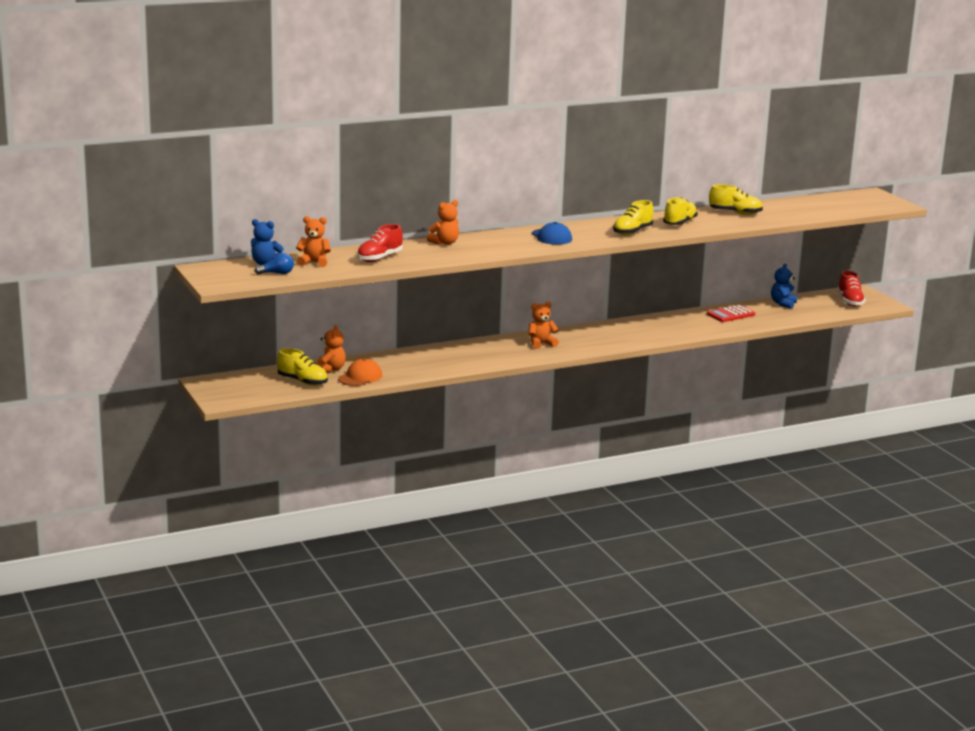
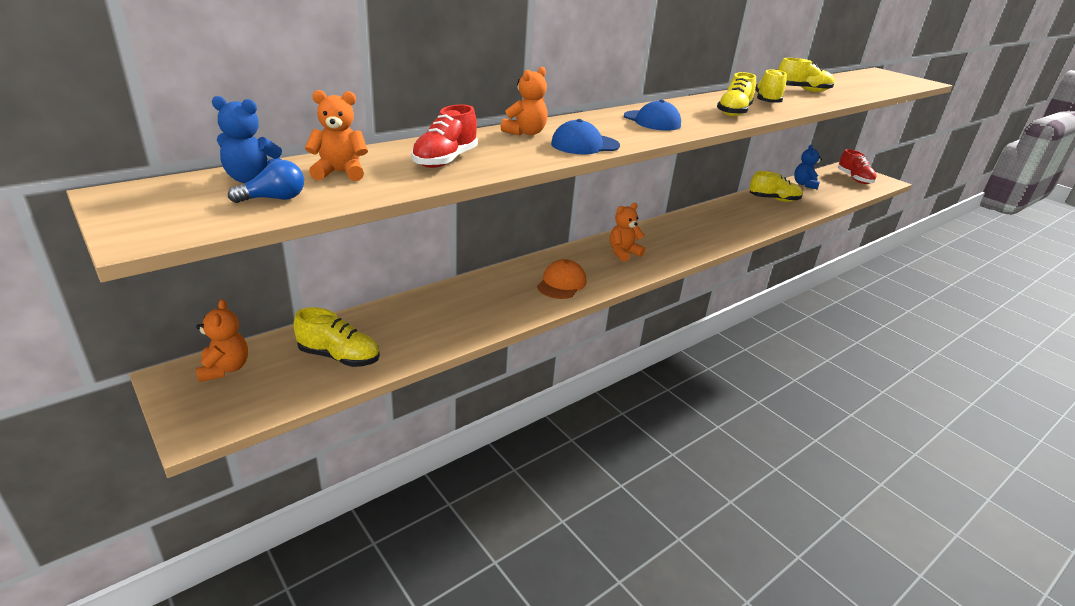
camera: 15 degrees left, 10 degrees up
(330, 369) = (377, 325): orange teddy bear -> orange teddy bear (225, 369)
(360, 377) = (424, 336): orange cap -> orange cap (561, 283)
(480, 252) = (584, 145): none -> blue cap
(730, 314) = (773, 199): red calculator -> yellow shoe

